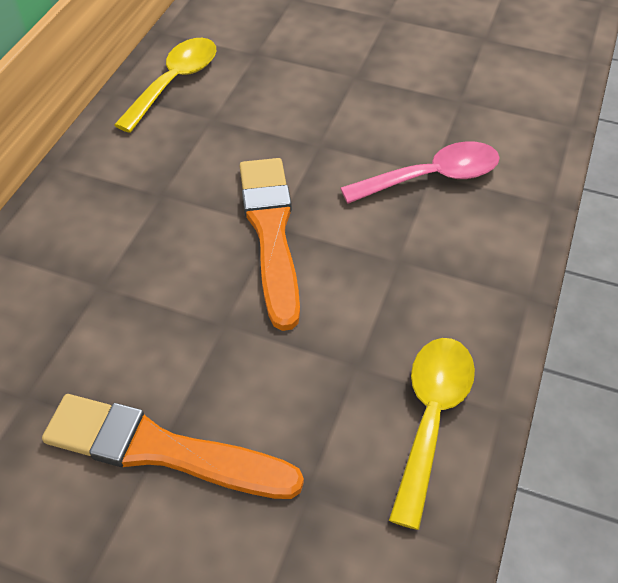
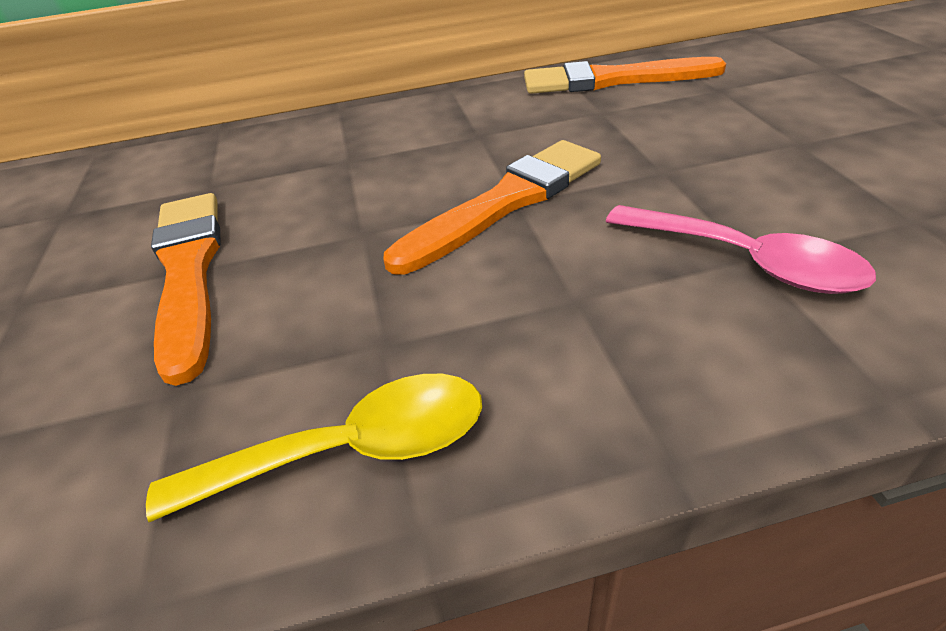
camera: 60 degrees right, 10 degrees down
(174, 83) = (612, 80): yellow spoon -> orange brush

